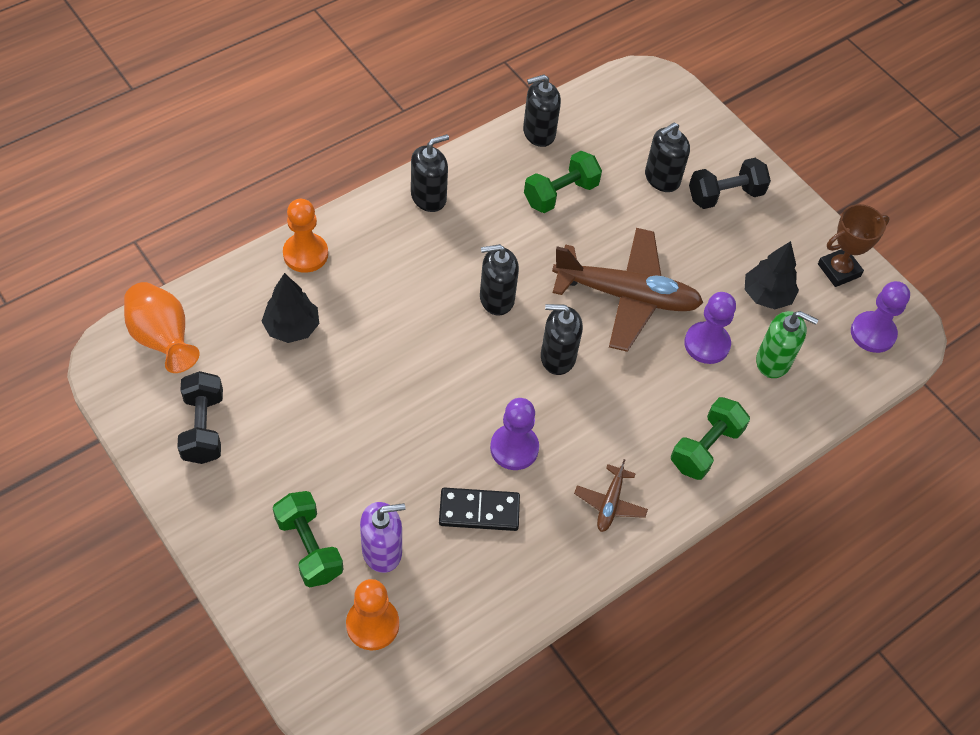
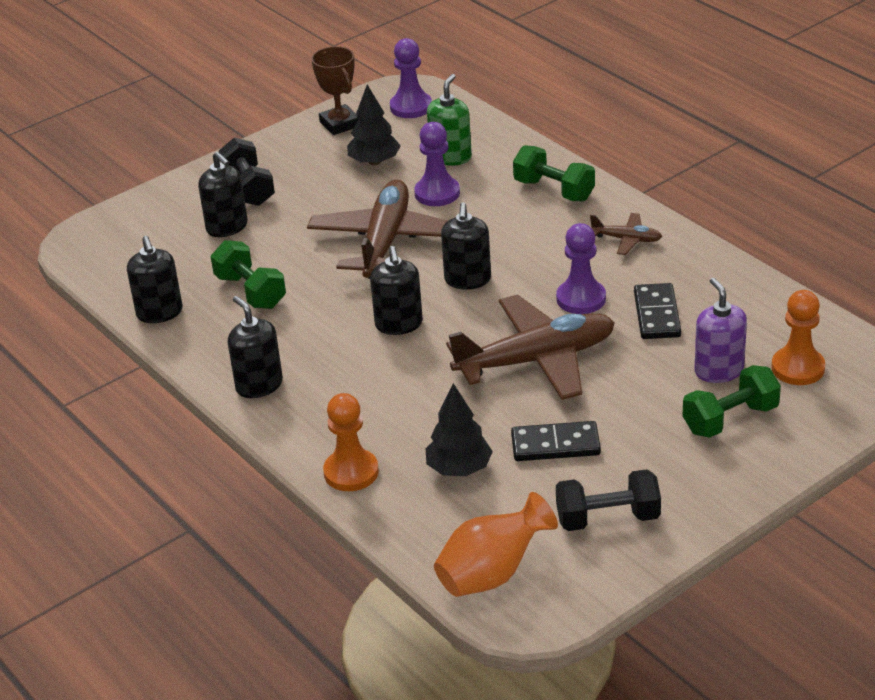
camera: 85 degrees left, 20 degrees down
(306, 401) = (555, 445): none -> black domino
(426, 399) = (536, 360): none -> brown plane

